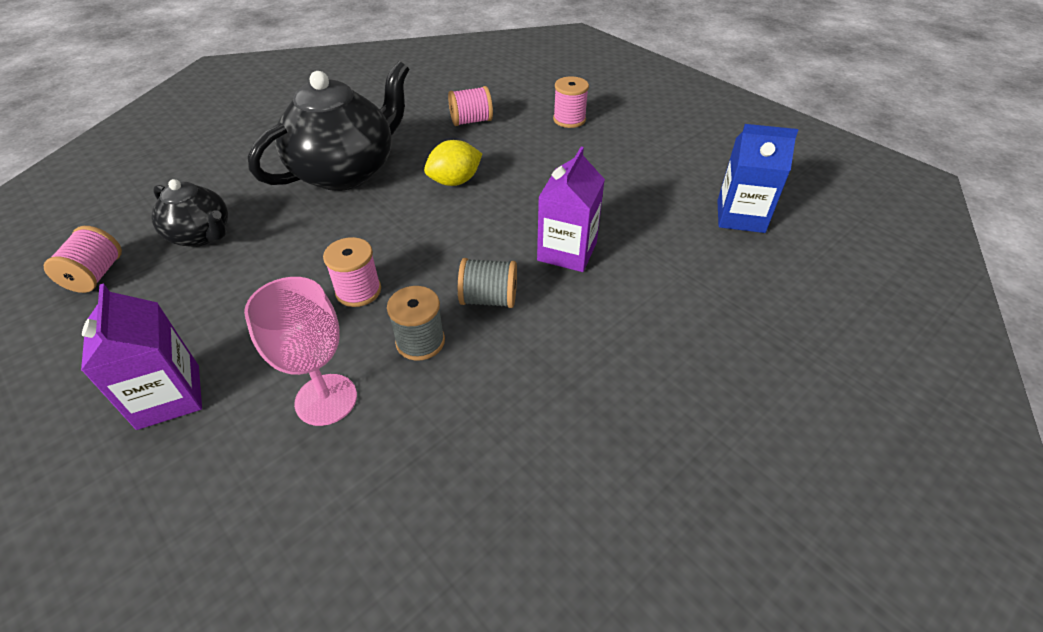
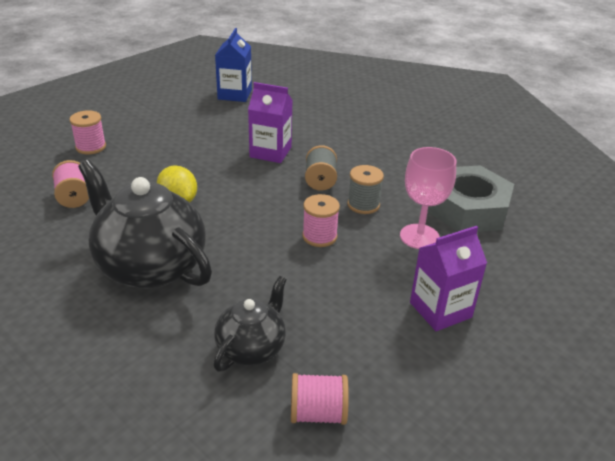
camera: 95 degrees left, 10 degrees down
(382, 488) = (468, 209): none -> grey nut

